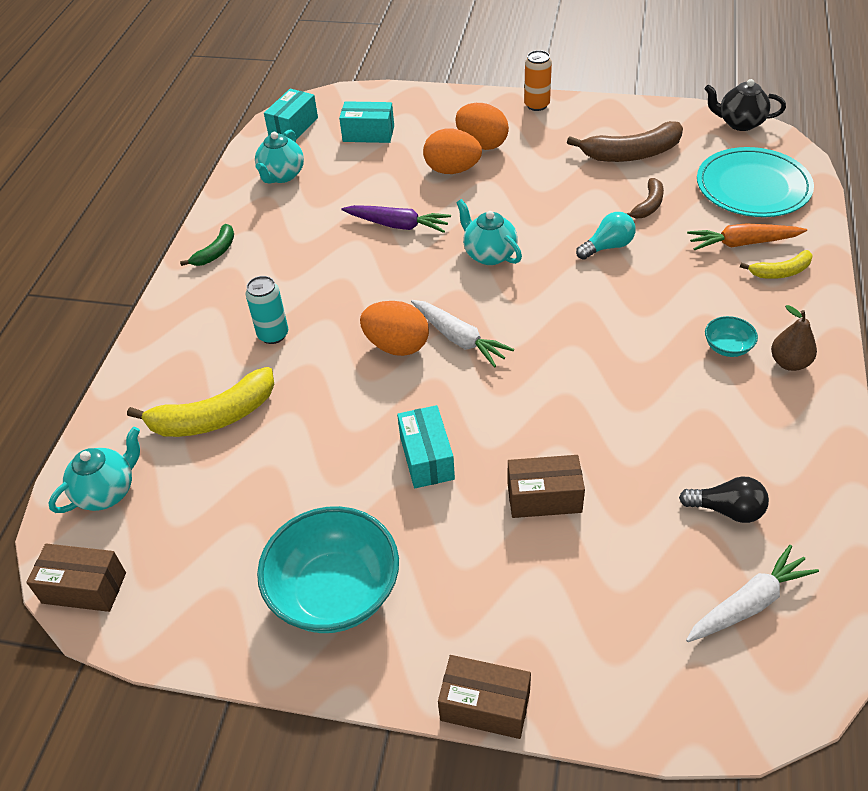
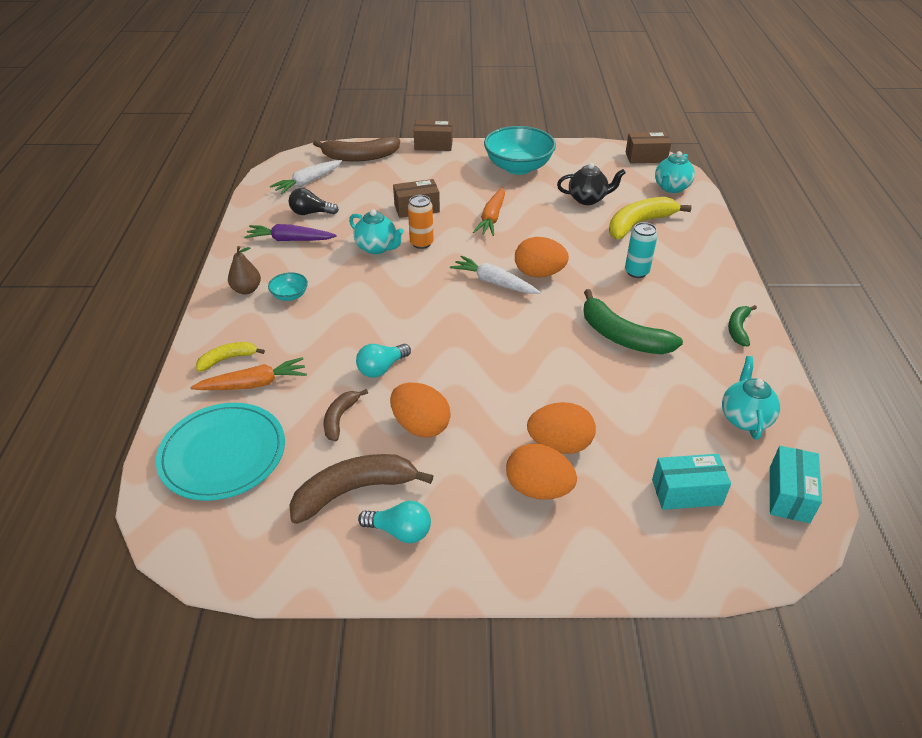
camera: 165 degrees right, 5 degrees down
(342, 256) = (622, 336): none -> green banana
(398, 225) = (587, 371): purple carrot -> purple carrot (290, 240)
(427, 458) = (492, 218): turquoise box -> orange carrot
(489, 254) = (490, 350): turquoise teapot -> turquoise teapot (377, 248)
(537, 105) = (484, 572): orange can -> orange can (421, 243)
(572, 193) = (420, 426): none -> orange egg
(595, 128) = (400, 531): none -> turquoise light bulb
(649, 681) = (360, 157): none -> brown banana
(739, 123) = (207, 562): black teapot -> black teapot (588, 199)

